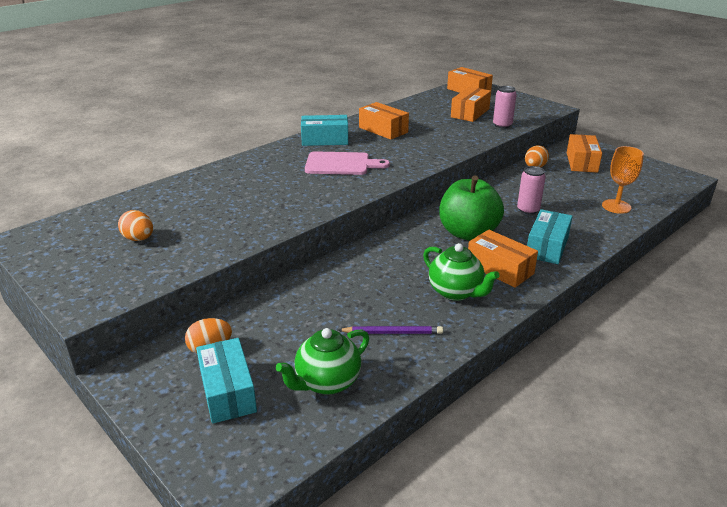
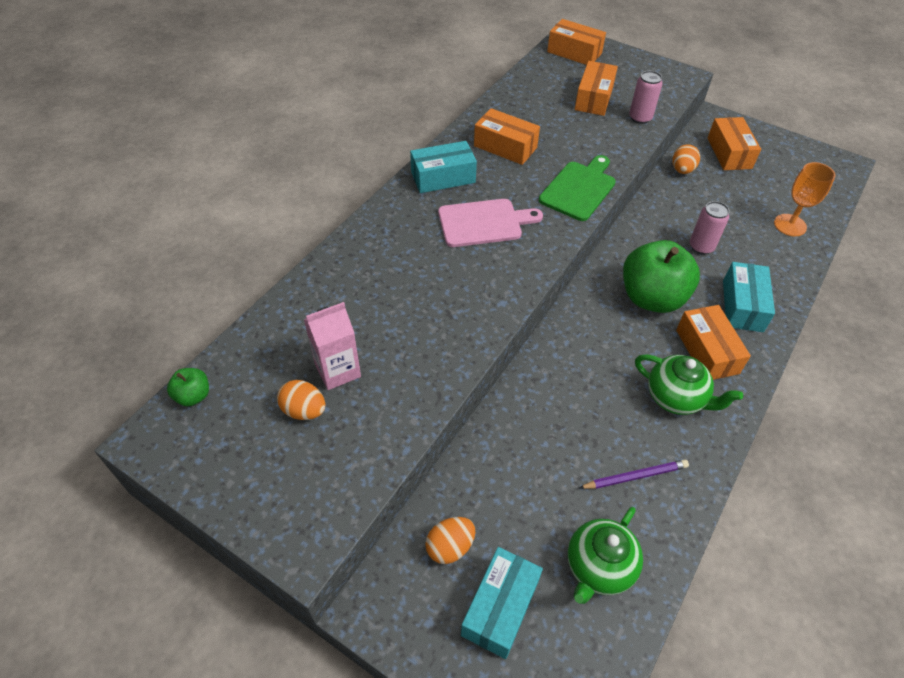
camera: 15 degrees left, 20 degrees up
(67, 222) = (193, 396): none -> green apple
(178, 223) = (338, 370): none -> pink carton
(227, 391) = (500, 607): turquoise box -> turquoise box turned 60 degrees clockwise
(428, 155) = (579, 189): none -> green cutting board
(499, 269) = (707, 351): orange box -> orange box turned 45 degrees clockwise

